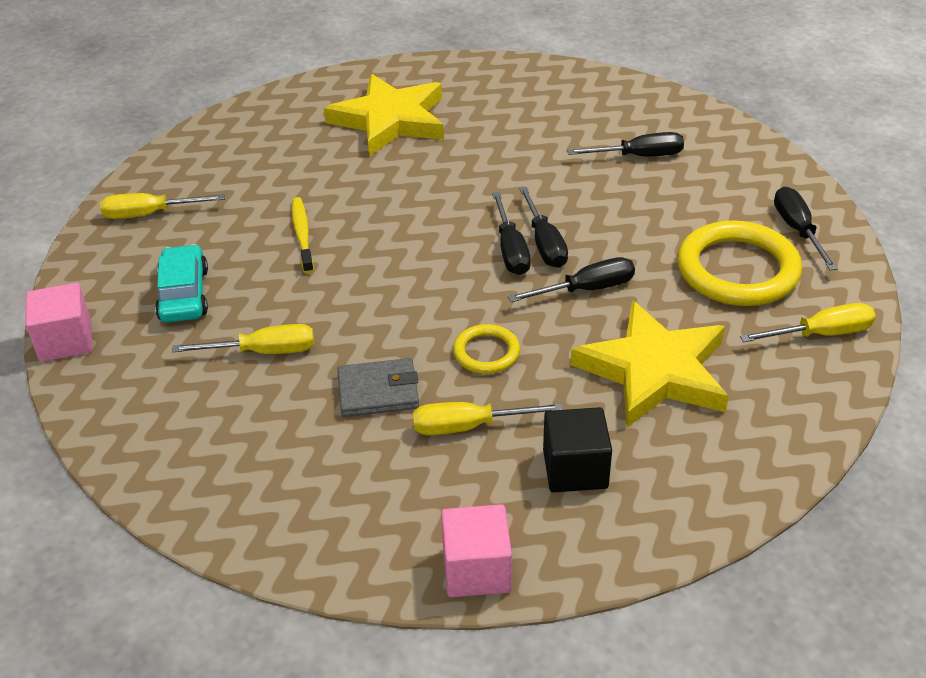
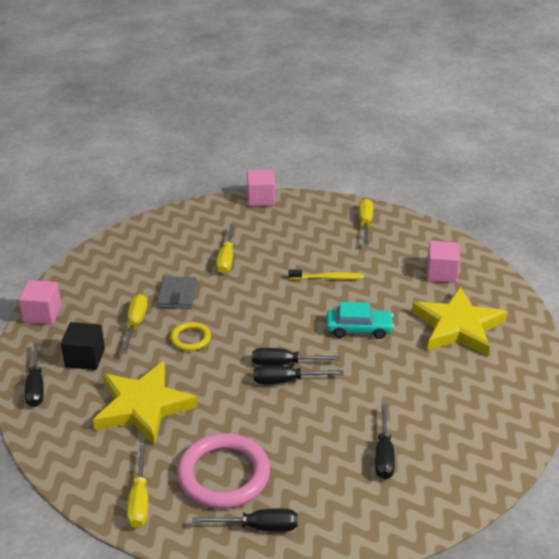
camera: 100 degrees right, 5 degrees down
(184, 294) = (285, 234): turquoise car -> turquoise car (359, 329)
(276, 138) = (441, 273): none -> pink cube
(586, 289) = (231, 392): black screwdriver -> black screwdriver (36, 386)
(737, 270) = (223, 475): yellow ring -> pink ring

